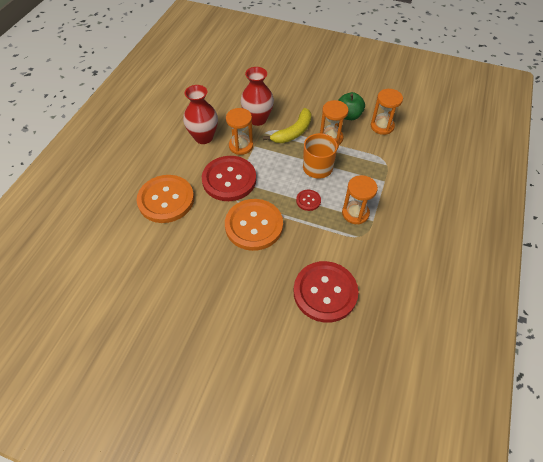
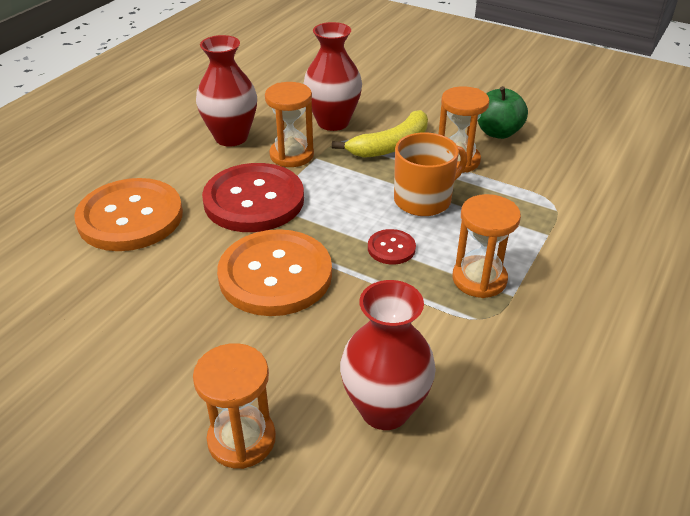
camera: 10 degrees right, 15 degrees down
(325, 292) = (385, 409): red button -> red vase
(382, 126) = (557, 153): orange hourglass -> orange hourglass (241, 439)

